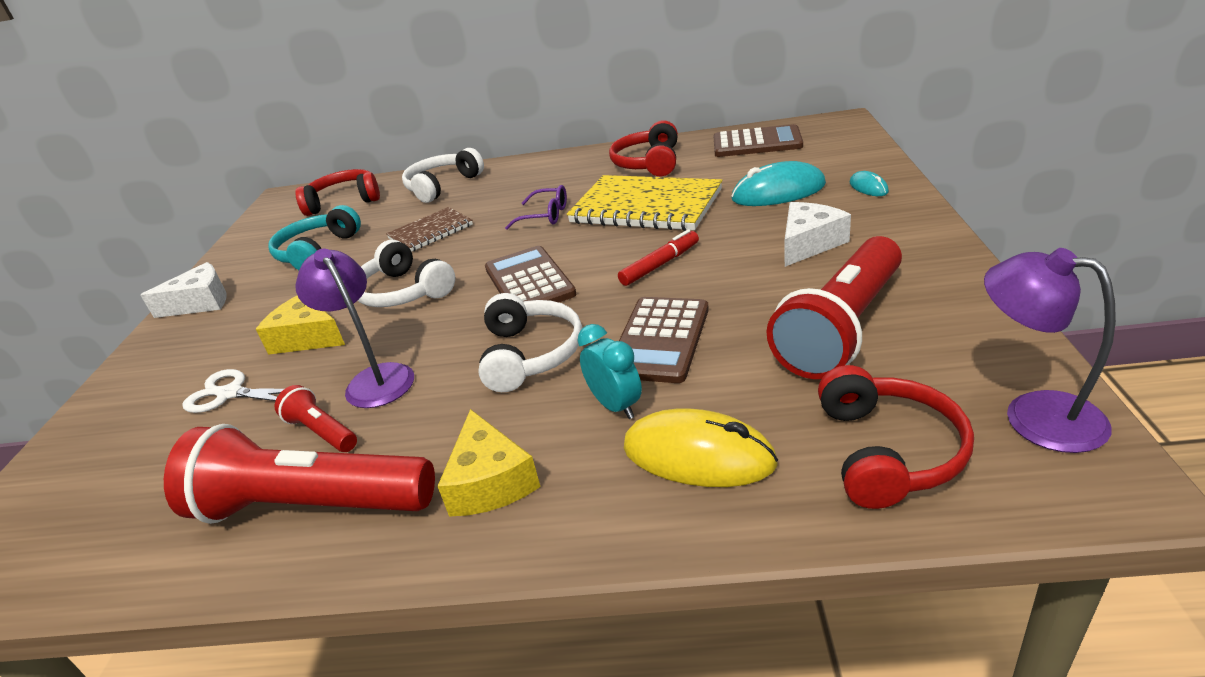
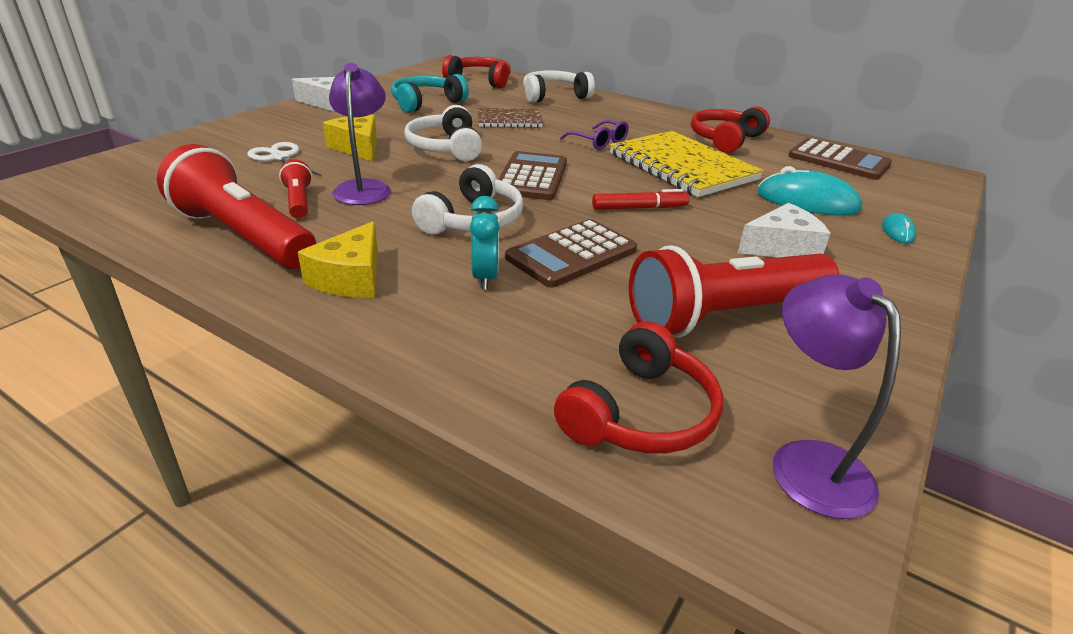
camera: 25 degrees right, 0 degrees up
(698, 455) = (497, 336): yellow mouse -> none

